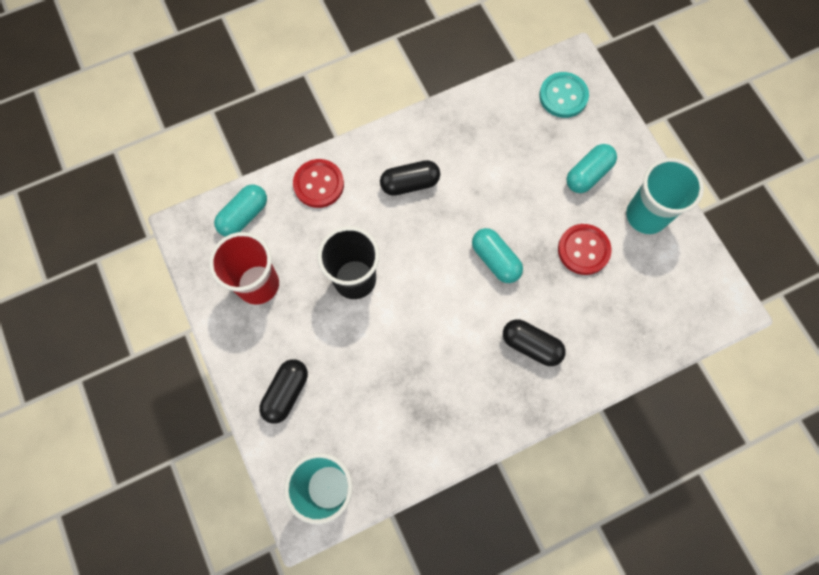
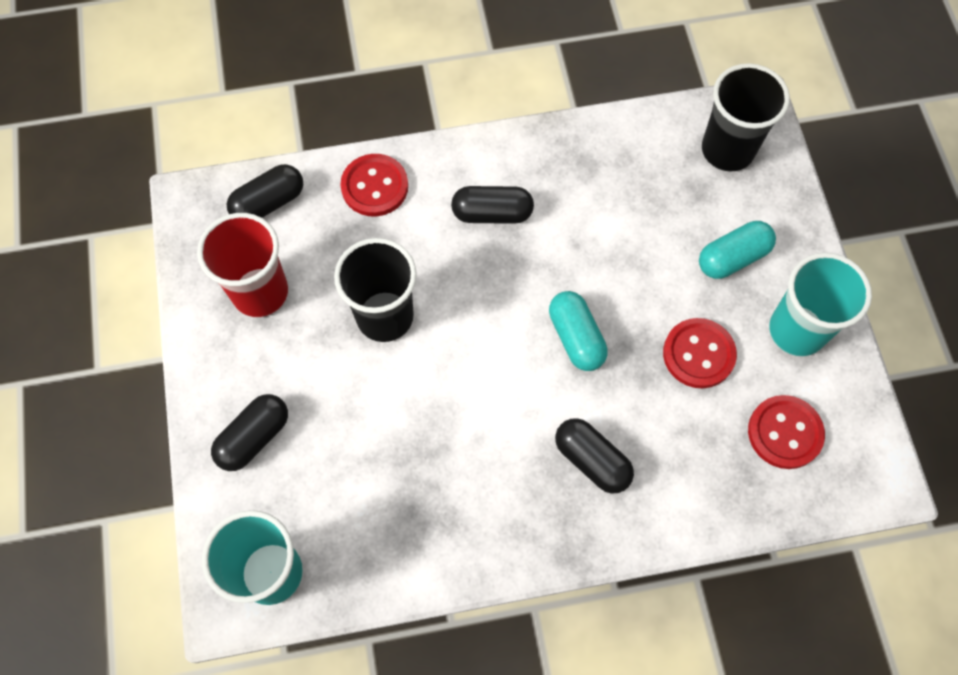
camera: 15 degrees right, 5 degrees down
(244, 216) = (268, 203): turquoise capsule -> black capsule
(563, 96) = (727, 150): turquoise button -> black cup
(657, 291) = (784, 433): none -> red button

